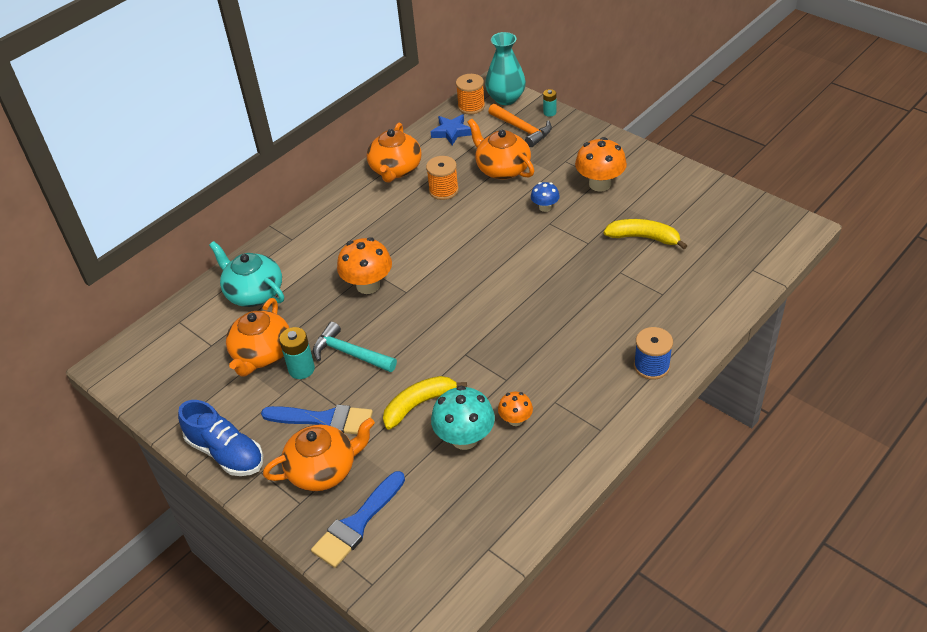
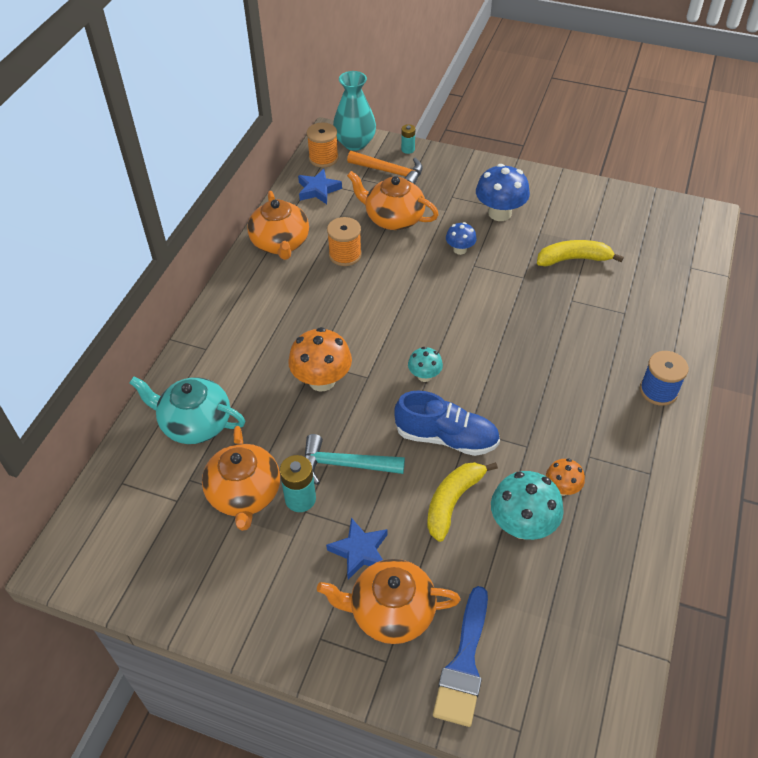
camera: 25 degrees left, 5 degrees up
(226, 453) = (266, 628): blue shoe -> blue shoe (446, 438)
(323, 470) = (391, 612): orange teapot -> orange teapot turned 135 degrees counterclockwise
(324, 420) = (359, 551): blue brush -> blue star
(453, 302) = (424, 376): none -> turquoise mushroom
(600, 184) = (499, 213): orange mushroom -> blue mushroom

